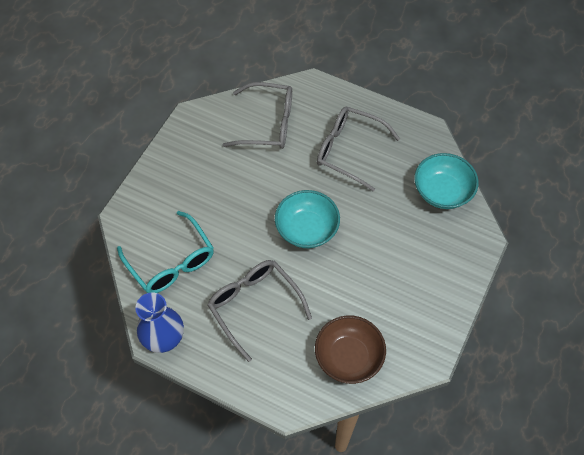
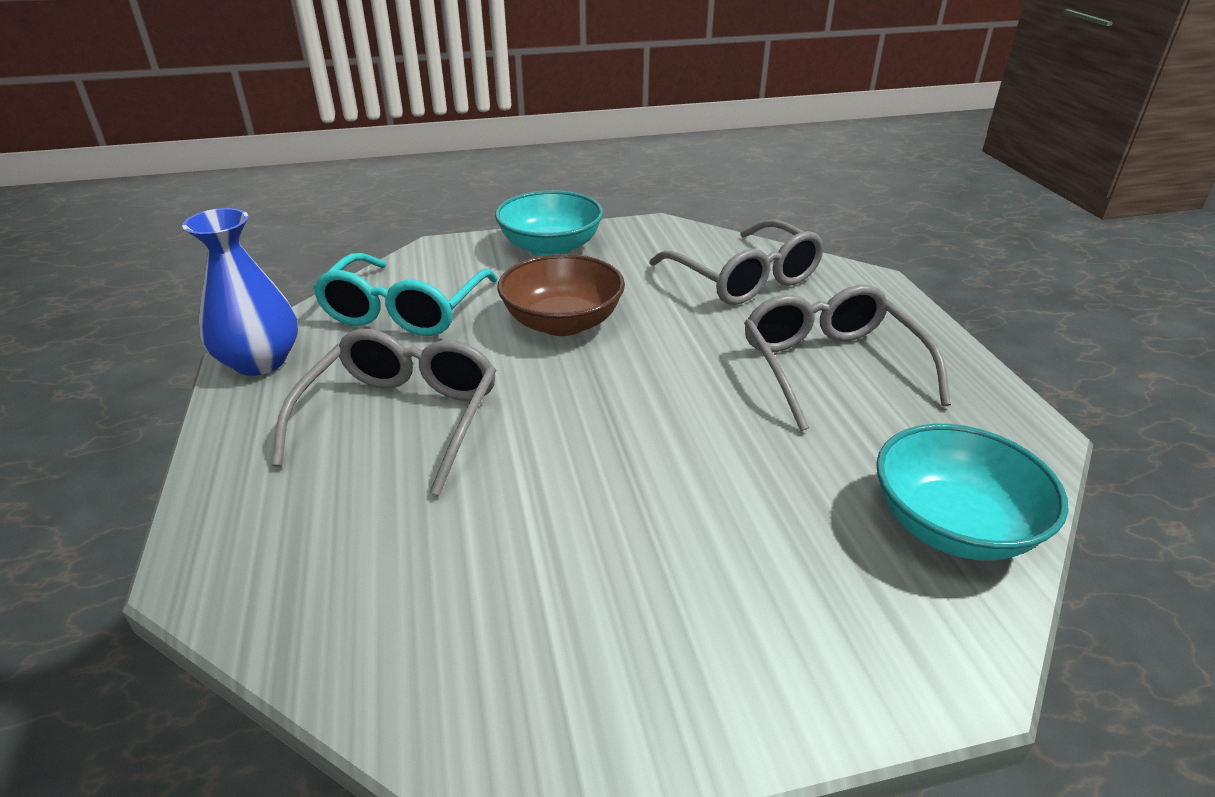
camera: 50 degrees right, 25 degrees down
(307, 229) = (620, 399): turquoise bowl -> turquoise bowl (550, 248)
(348, 357) = (392, 602): brown bowl -> brown bowl (562, 323)

